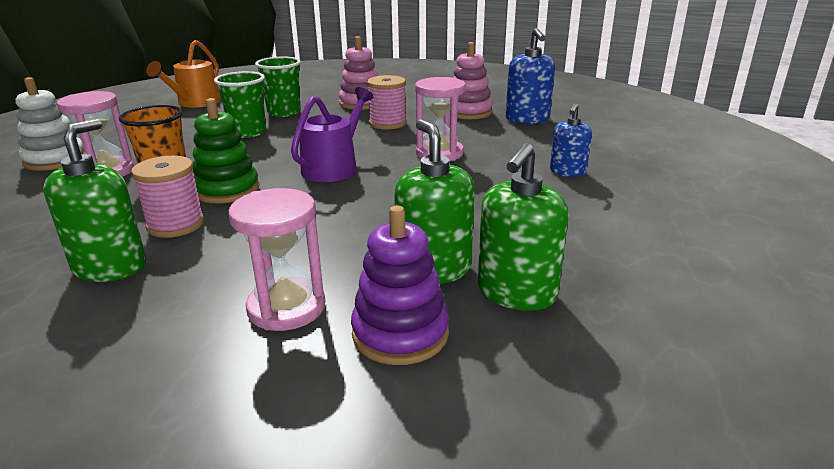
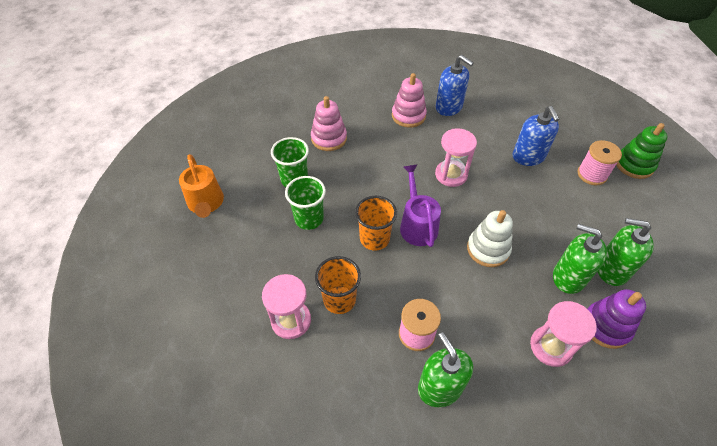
camera: 40 degrees left, 25 degrees up
(55, 160) = (229, 335): white stacking toy -> white stacking toy (488, 249)
(227, 190) = (393, 286): green stacking toy -> green stacking toy (634, 165)
(275, 160) = (374, 239): none -> orange cup
(387, 123) = (380, 156): pink spool -> pink spool (592, 174)
(516, 292) = (611, 269): green soap dispenser -> green soap dispenser turned 120 degrees clockwise
(567, 172) = (528, 157): blue soap dispenser -> blue soap dispenser, size x1.55

